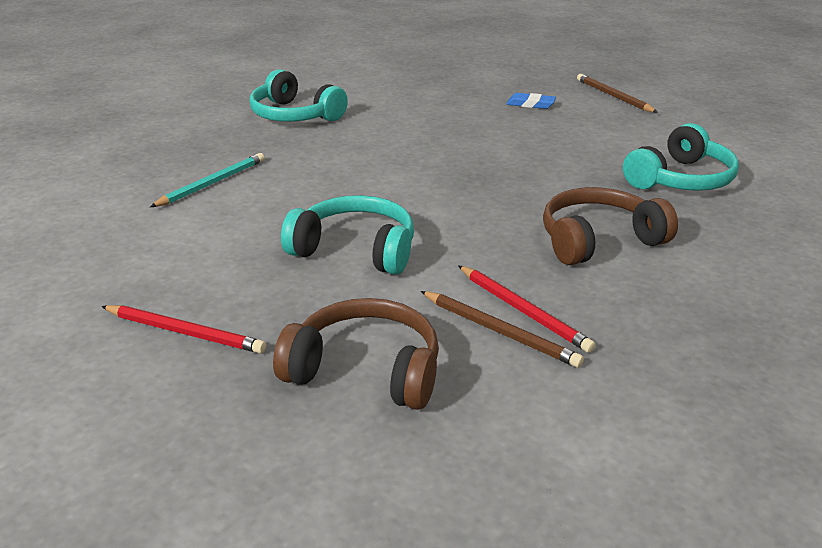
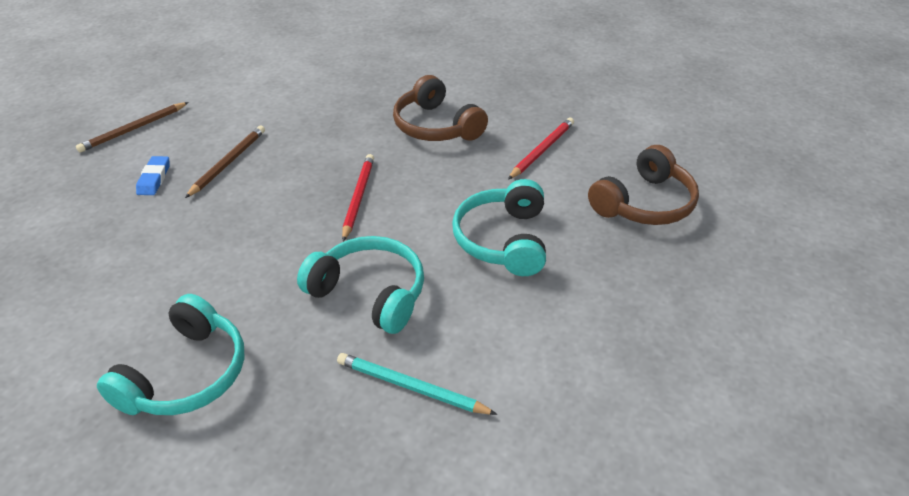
camera: 105 degrees left, 10 degrees up
(185, 332) = (666, 303): red pencil -> red pencil (358, 197)
(365, 370) = (644, 203): brown headphones -> brown headphones turned 135 degrees counterclockwise
(499, 331) = (570, 157): brown pencil -> brown pencil (228, 162)
(680, 179) = (324, 95): turquoise headphones -> turquoise headphones (369, 293)

